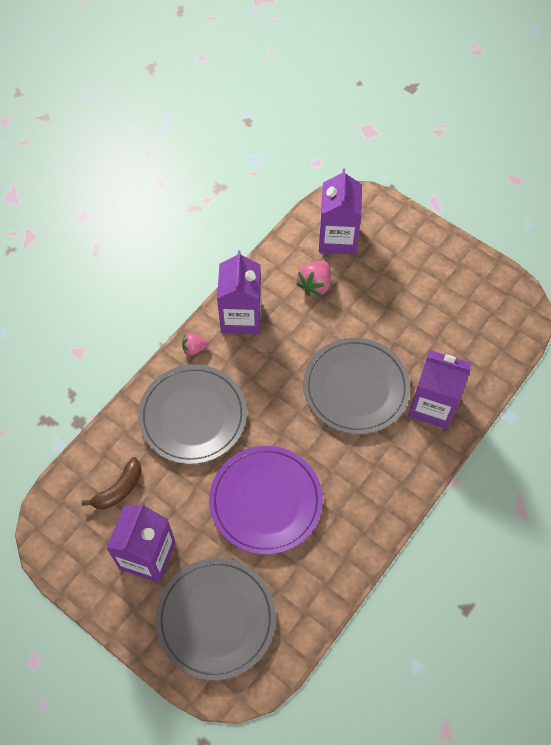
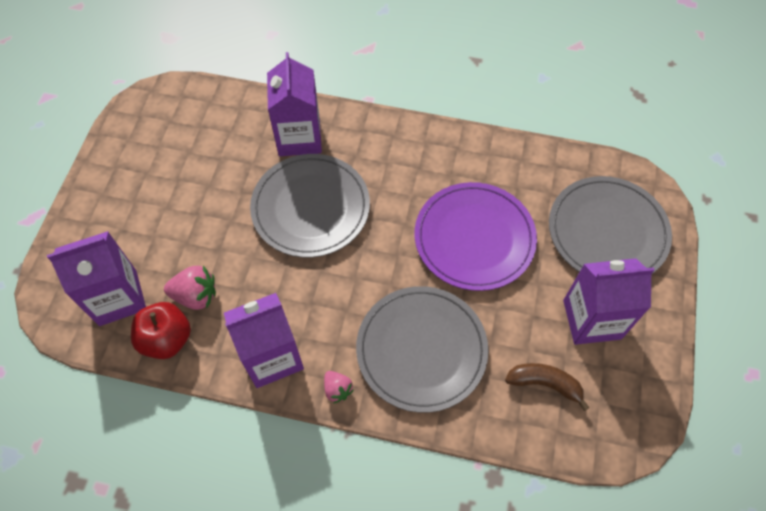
camera: 115 degrees left, 0 degrees up
(289, 258) = (167, 339): none -> red apple

